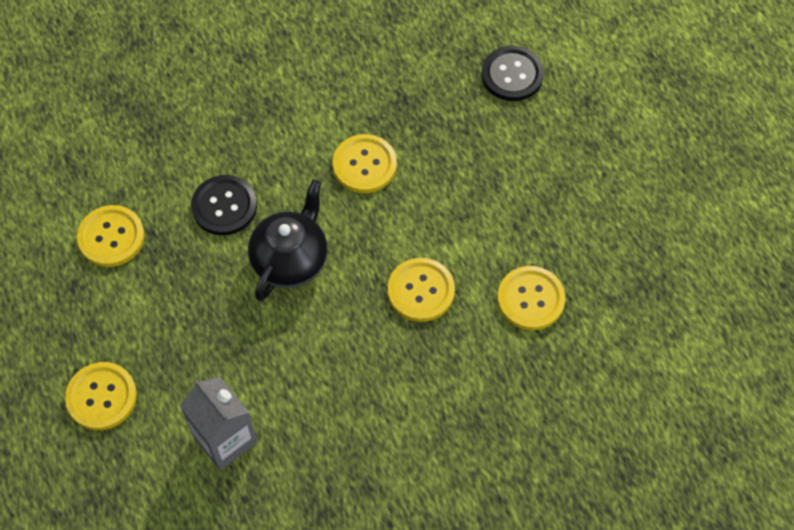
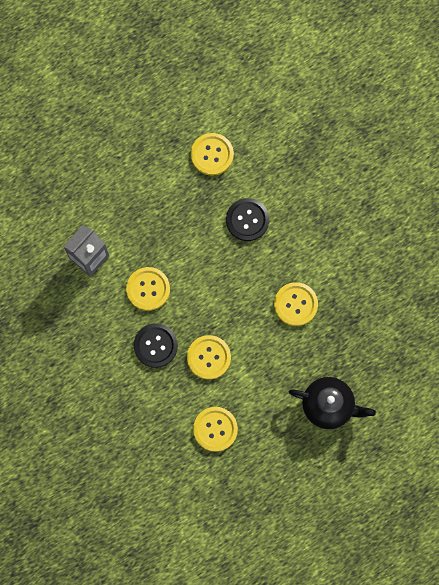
camera: 80 degrees right, 15 degrees up
(101, 397) = (103, 177): yellow button -> yellow button (148, 289)
(291, 260) = (216, 270): black teapot -> black teapot (329, 405)
(512, 75) = (388, 393): black button -> black button (155, 345)

